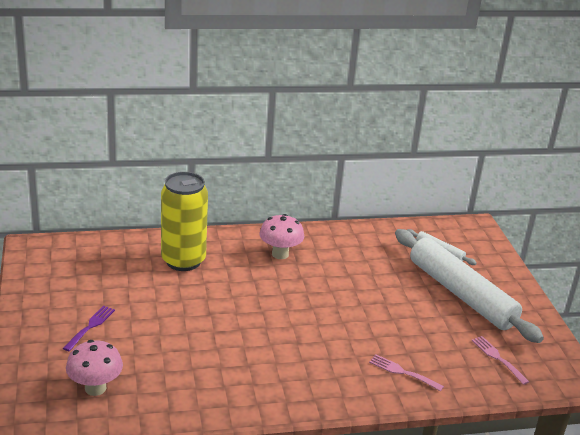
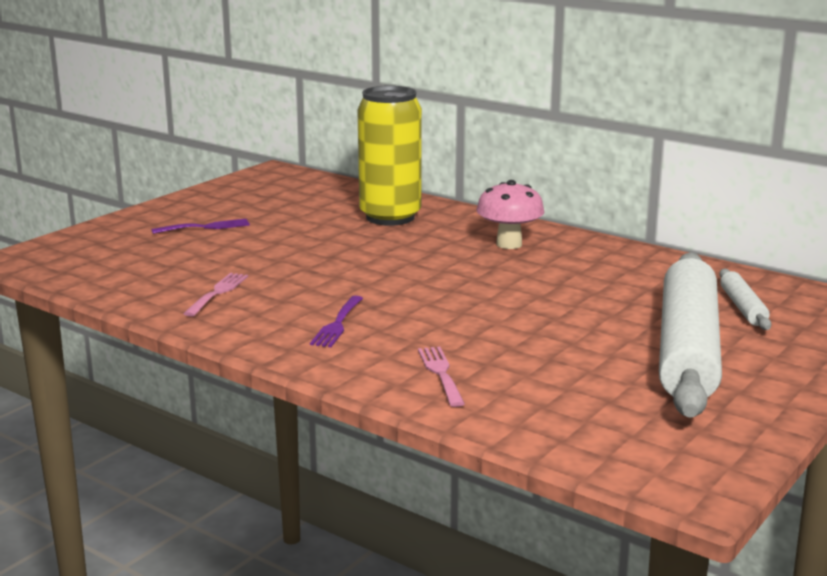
camera: 50 degrees right, 10 degrees down
(95, 388) = (119, 261): pink mushroom -> none
(305, 366) = (337, 324): none -> purple fork
(497, 358) = (607, 418): pink fork -> pink fork (218, 293)

